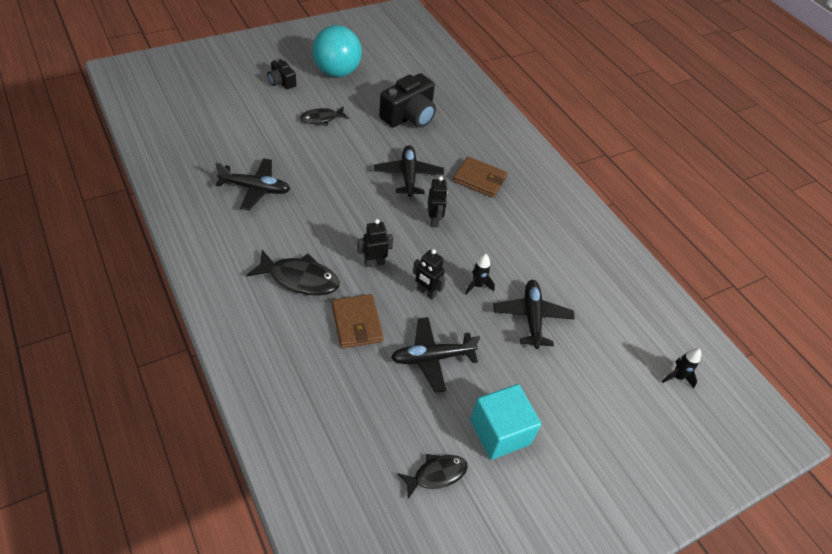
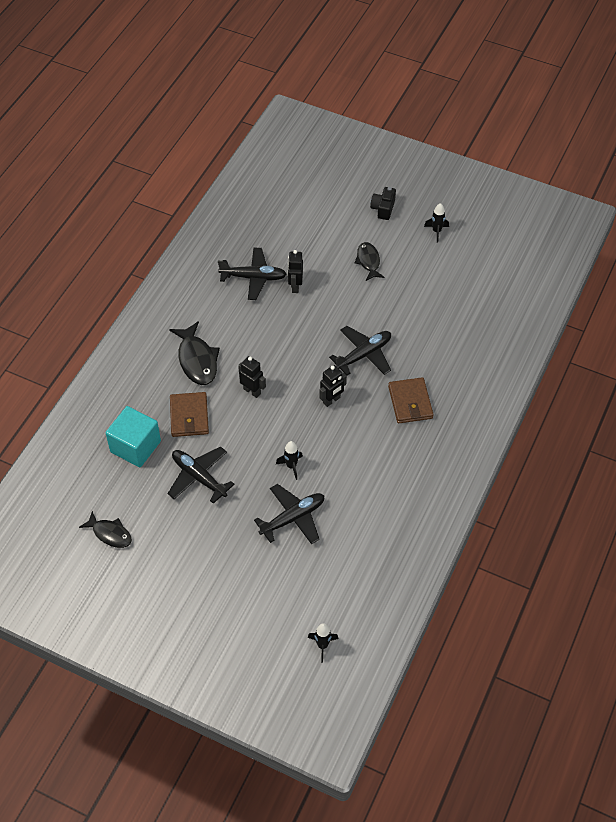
camera: 60 degrees right, 5 degrees up
(255, 188) = (253, 277): black plane -> black plane turned 60 degrees counterclockwise
(321, 119) = (368, 261): black fish -> black fish turned 45 degrees clockwise
(337, 72) = (436, 231): turquoise ball -> black rocket
(357, 323) = (189, 416): brown wallet -> brown wallet turned 45 degrees counterclockwise
(409, 116) = (436, 311): black camera -> none
(426, 292) = (254, 439): black robot -> black robot (295, 286)
(500, 432) = (172, 552): turquoise cube -> turquoise cube (135, 446)

